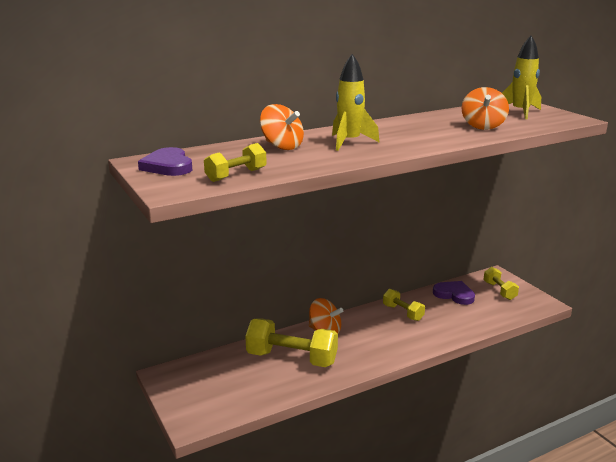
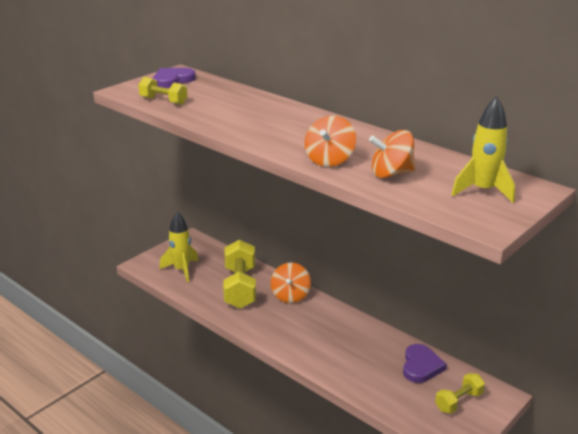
camera: 70 degrees right, 5 degrees up
(282, 146) = (244, 103): orange spinning top -> orange spinning top (329, 160)
(349, 142) = (276, 123): yellow rocket -> yellow rocket (182, 270)
(403, 313) = (355, 335): yellow dumbbell -> none

